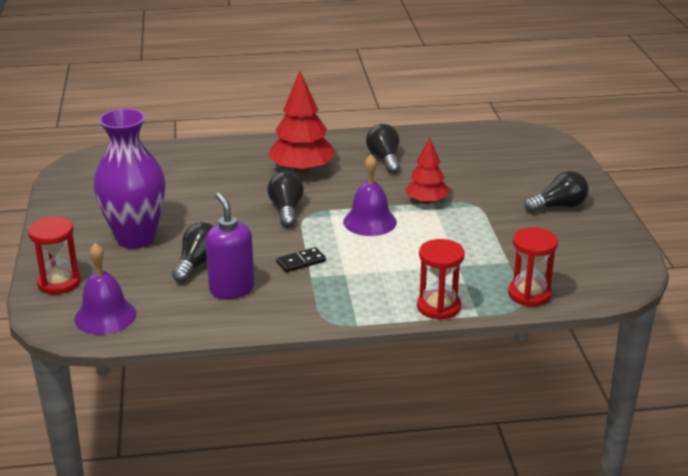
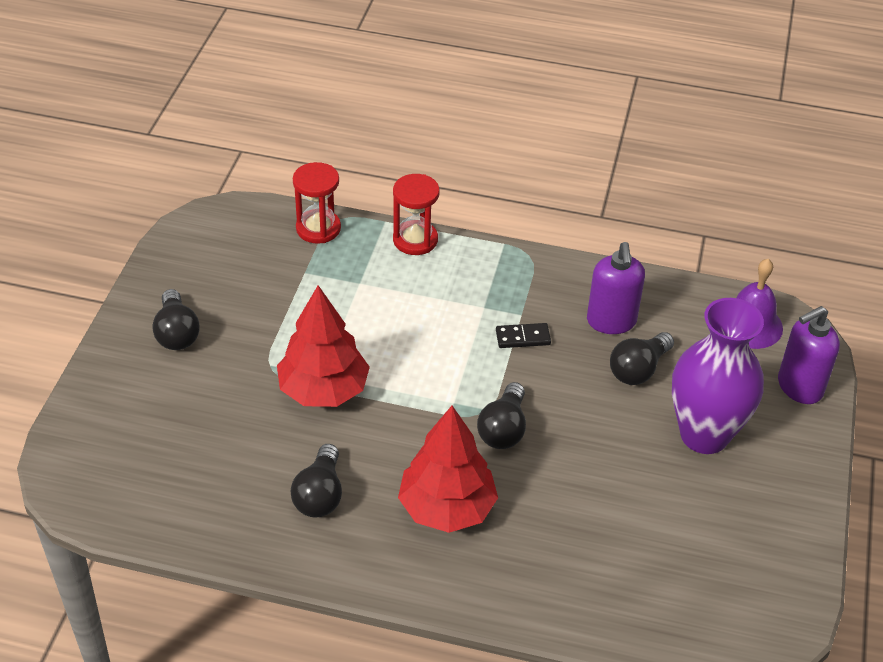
camera: 160 degrees left, 15 degrees up
(59, 282) = (799, 387): red hourglass -> purple soap dispenser
(370, 222) = (413, 376): purple bell -> none
(426, 201) = (323, 390): red tree -> red tree, size x1.58
(559, 206) = (177, 333): black light bulb -> black light bulb turned 105 degrees counterclockwise

